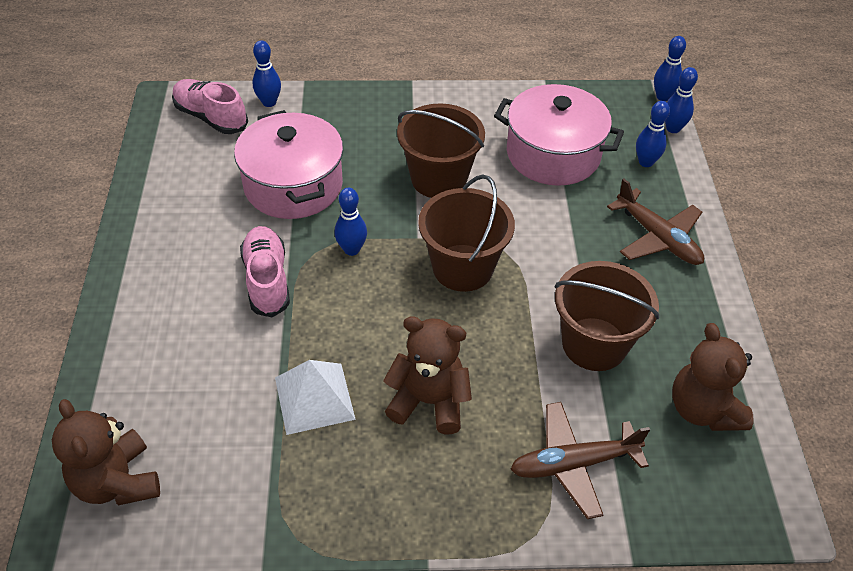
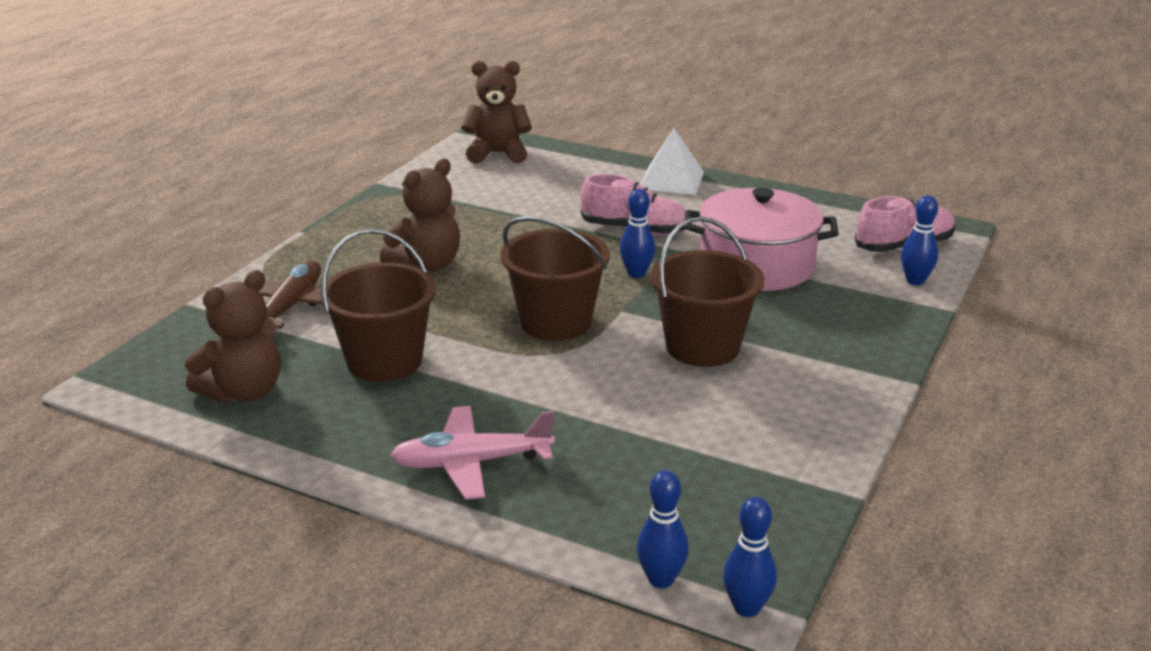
camera: 120 degrees right, 20 degrees down
(314, 398) = (487, 223): white pyramid -> white pyramid (671, 180)
(553, 154) = (685, 441): pink pot -> none
(646, 162) = (609, 516): blue bowling pin -> none
(658, 238) = (471, 463): brown plane -> pink plane
(703, 409) = (244, 391): brown teddy bear -> brown teddy bear turned 120 degrees clockwise

